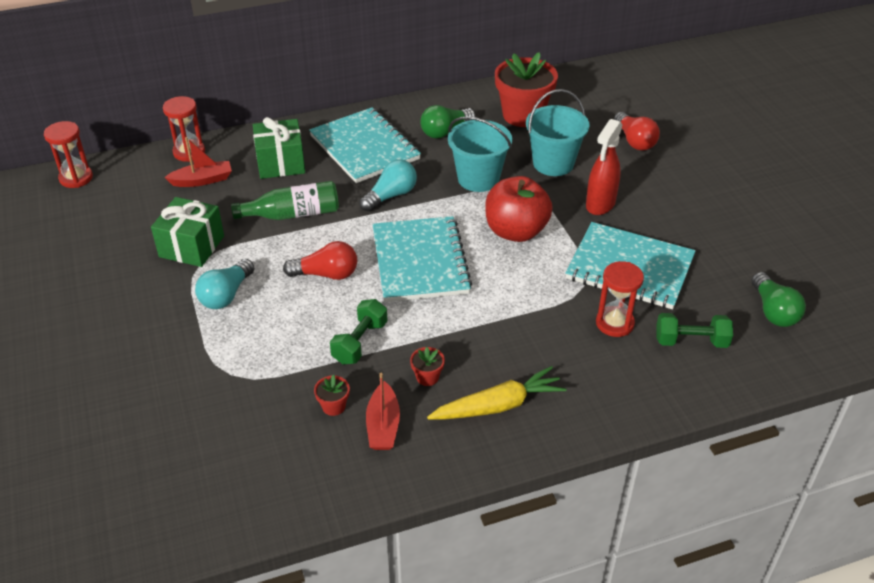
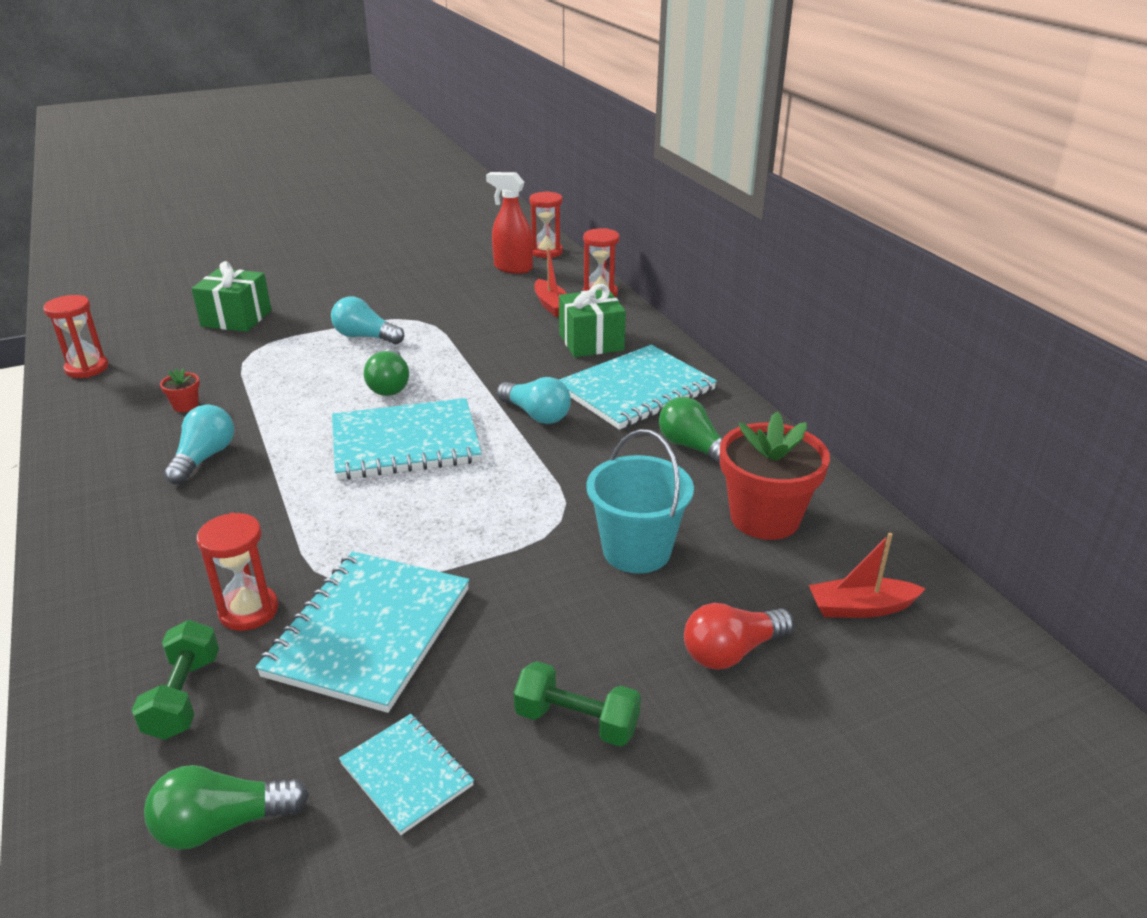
camera: 85 degrees right, 10 degrees down
(191, 246) = (442, 313): green gift -> green gift (236, 318)
(231, 508) = (87, 368): none -> red hourglass
(293, 214) = (495, 357): green bottle -> none
(326, 274) = (389, 385): red light bulb -> green light bulb
(360, 342) = (274, 413): green dumbbell -> green dumbbell (576, 721)
(383, 426) = (145, 435): red boat -> red boat (860, 608)
(427, 377) = (204, 458): red flower pot -> turquoise light bulb
(478, 179) = (583, 480): turquoise bucket -> none
(498, 406) = (137, 508): yellow carrot -> none
(516, 231) = (463, 516): red apple -> none
(600, 204) = (532, 602): red spray bottle -> red spray bottle (512, 268)
(730, 249) = (407, 774): none -> turquoise notebook

